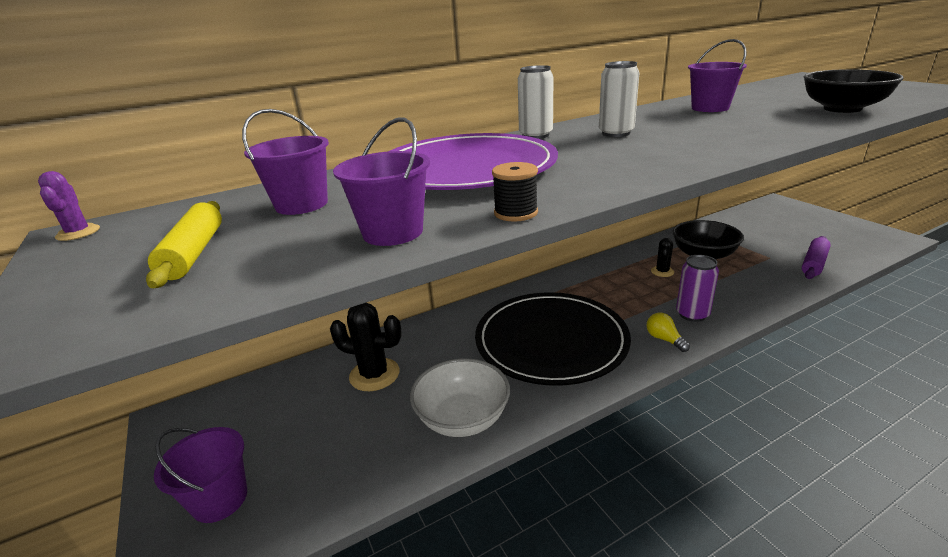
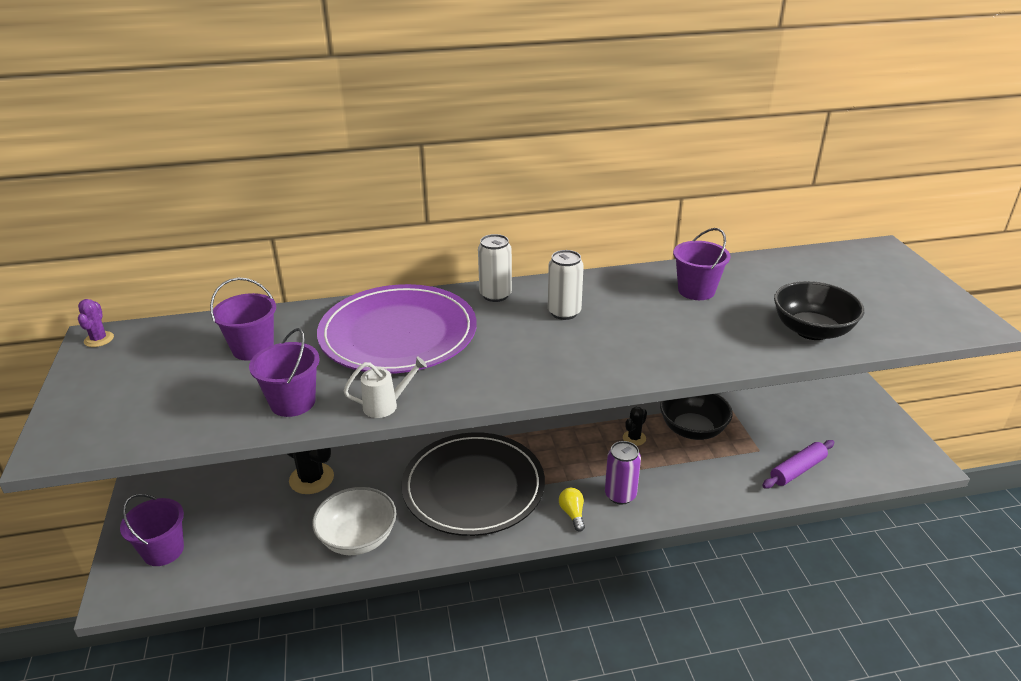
camera: 15 degrees right, 5 degrees up
(194, 252) = (163, 386): yellow rolling pin -> none
(516, 213) = (386, 405): black spool -> white watering can

